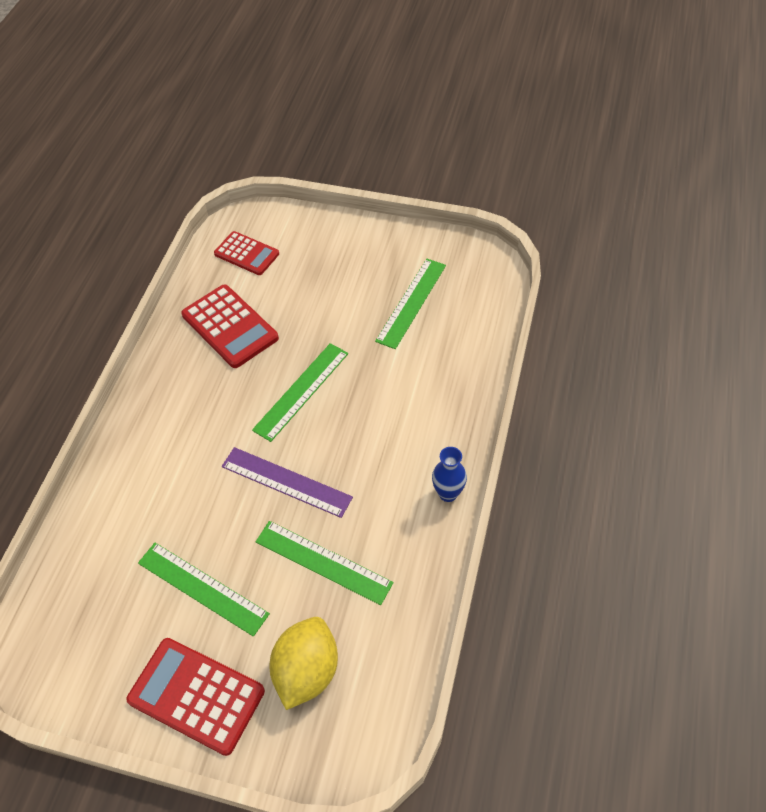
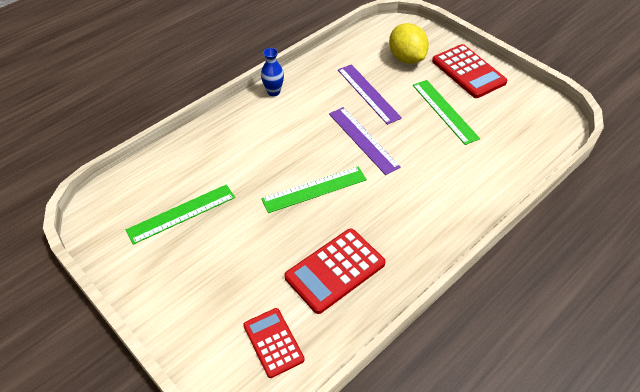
camera: 150 degrees left, 5 degrees down
(230, 326) = (335, 270): red calculator -> red calculator turned 120 degrees counterclockwise
(307, 671) = (406, 58): yellow lemon -> yellow lemon turned 75 degrees counterclockwise
(323, 562) = (368, 93): green ruler -> purple ruler

